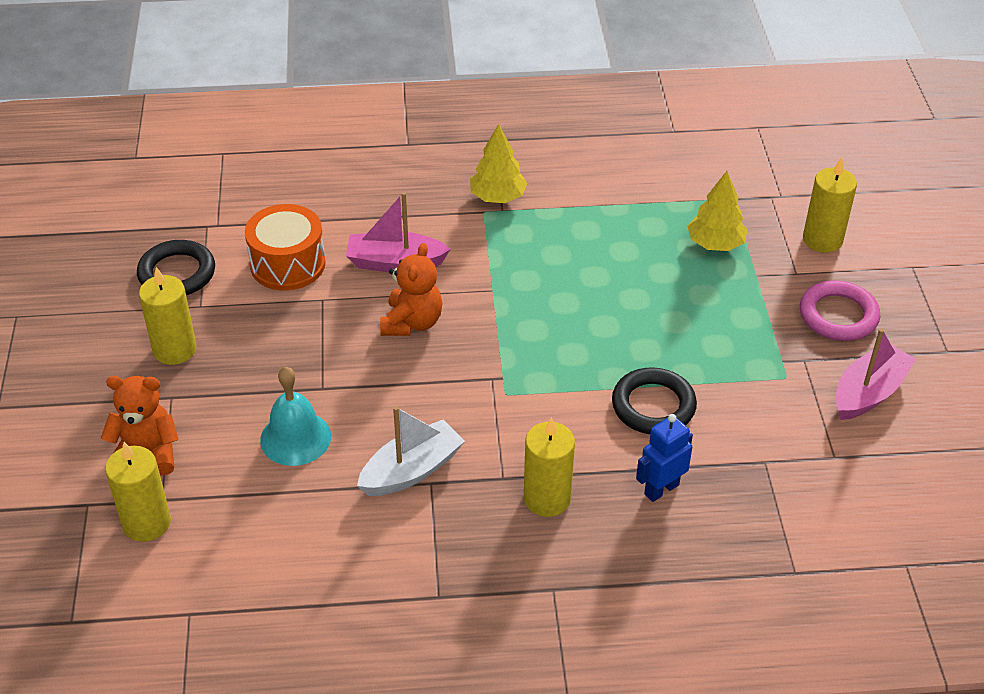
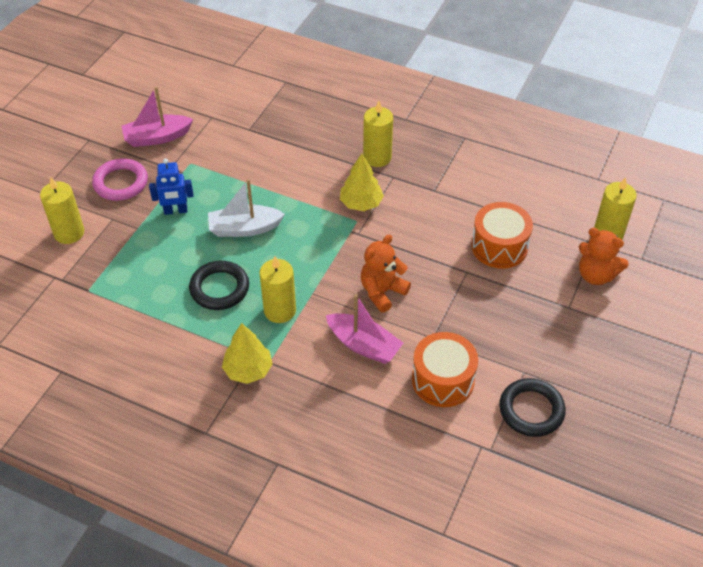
camera: 150 degrees left, 5 degrees up
(175, 350) = (555, 342): yellow candle -> yellow candle (280, 310)
(295, 438) = (499, 246): turquoise bell -> orange drum
(412, 470) = (441, 200): white boat -> white boat (244, 228)
(653, 406) = (278, 179): black ring -> black ring (219, 288)
(661, 489) = (314, 138): blue robot -> blue robot (175, 211)
(715, 244) = (138, 261): yellow tree -> yellow tree (361, 203)

